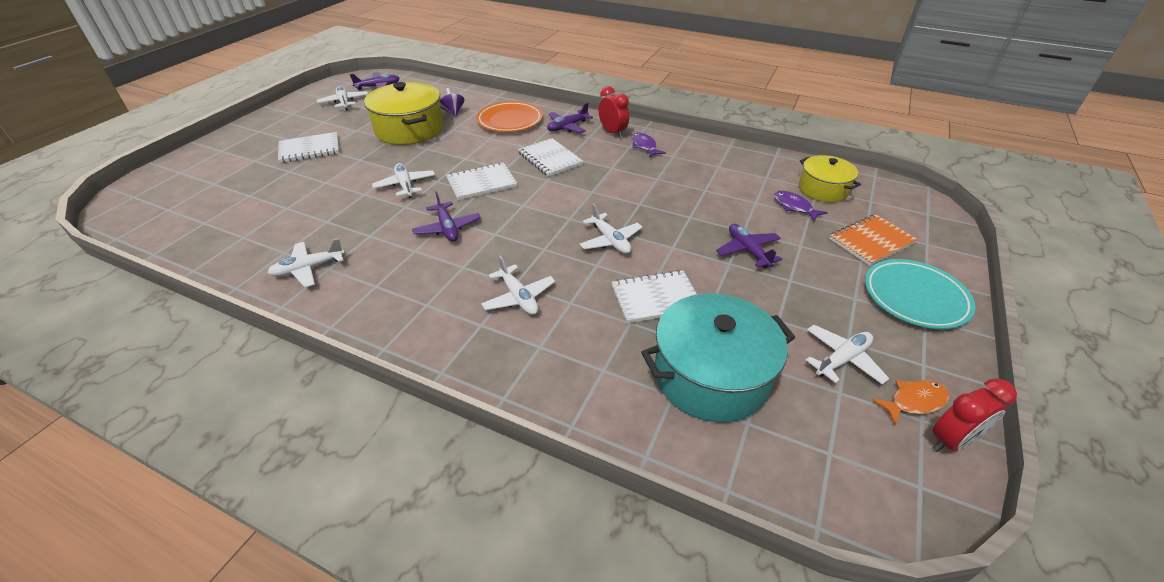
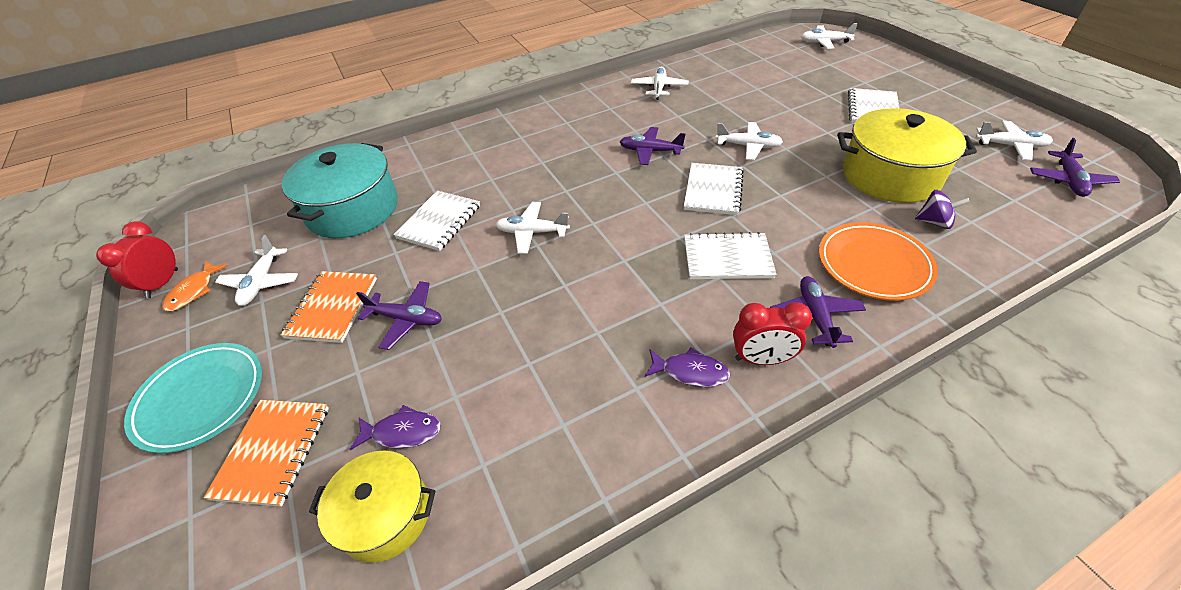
camera: 130 degrees right, 5 degrees up
(519, 297) = (526, 159): white plane -> white plane (824, 42)
(792, 293) = (332, 308): none -> orange notebook

